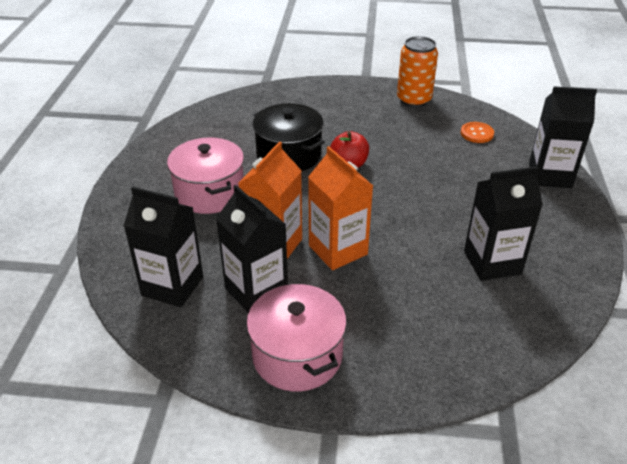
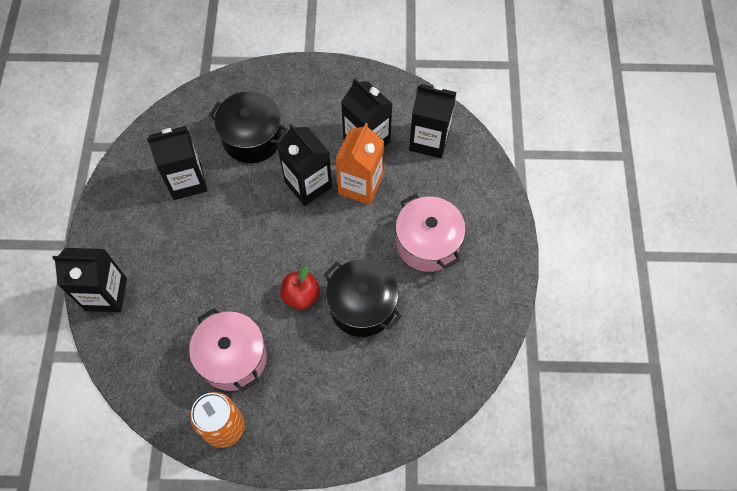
camera: 175 degrees right, 25 degrees up
(297, 355) = (331, 94): pink pot -> pink pot (233, 358)
(338, 250) = (308, 184): orange carton -> black carton
(414, 304) = (252, 138): none -> black pot
(477, 133) = (162, 361): orange button -> none

